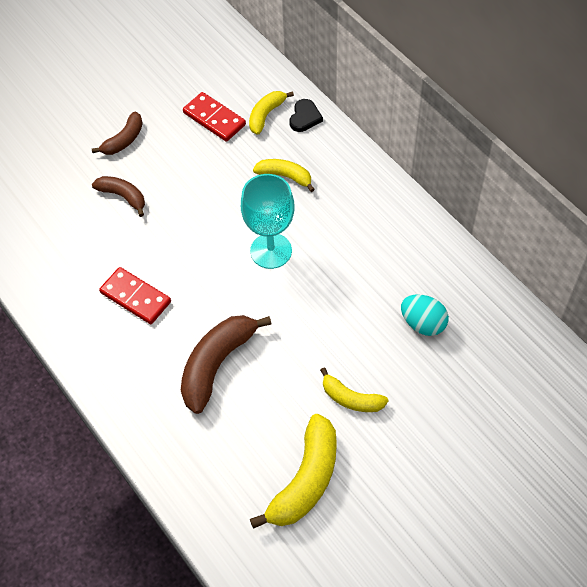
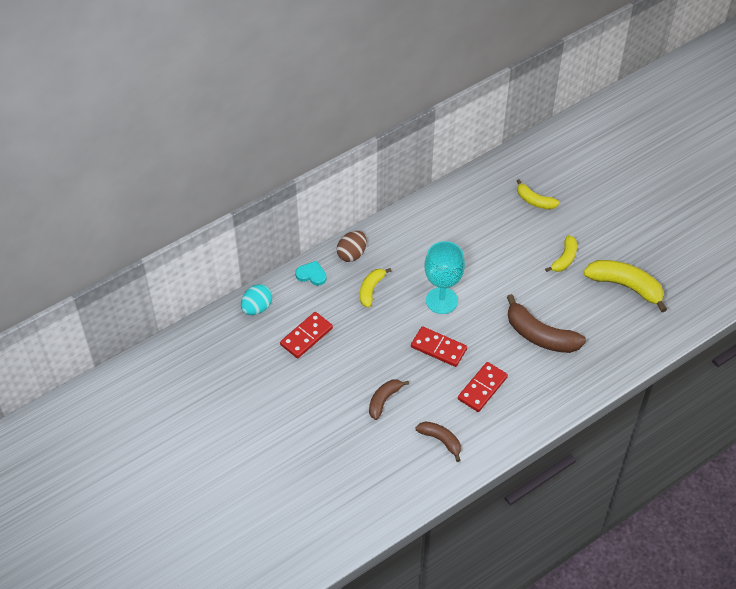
camera: 90 degrees left, 5 degrees down
(124, 140) = (323, 402): brown banana -> brown banana (441, 440)
(197, 249) = (438, 348): none -> red domino
(266, 115) = (306, 300): yellow banana -> yellow banana (535, 201)
(305, 117) = (311, 275): black heart -> turquoise heart
(339, 154) = (352, 254): none -> brown egg
(423, 323) = (505, 215): turquoise egg -> turquoise egg (257, 308)

